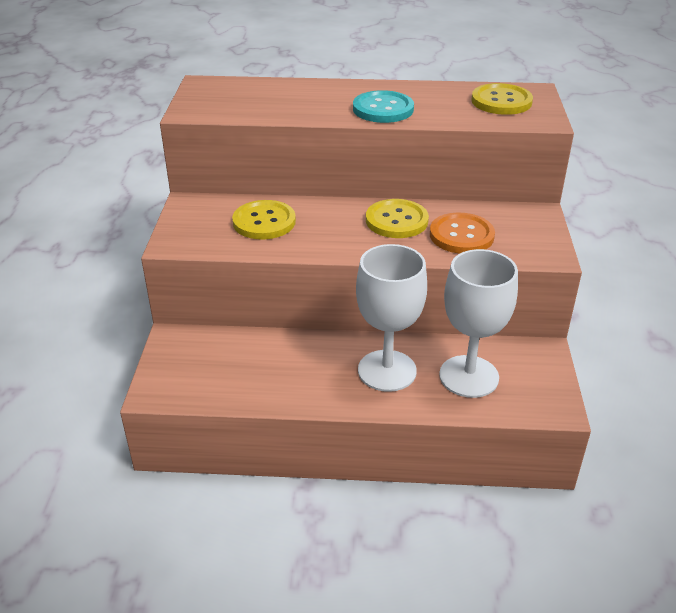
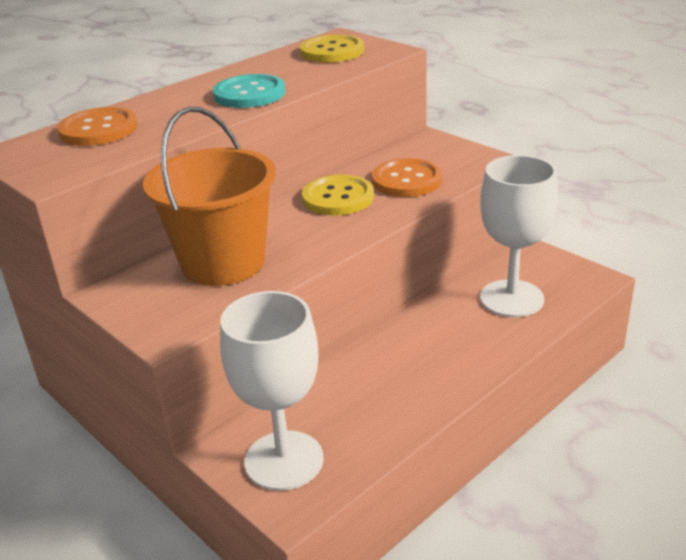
camera: 45 degrees left, 5 degrees down
(263, 92) = (98, 129): none -> orange button
(264, 222) = (223, 262): yellow button -> orange bucket
(387, 371) = (452, 336): white goblet -> white goblet (284, 460)

